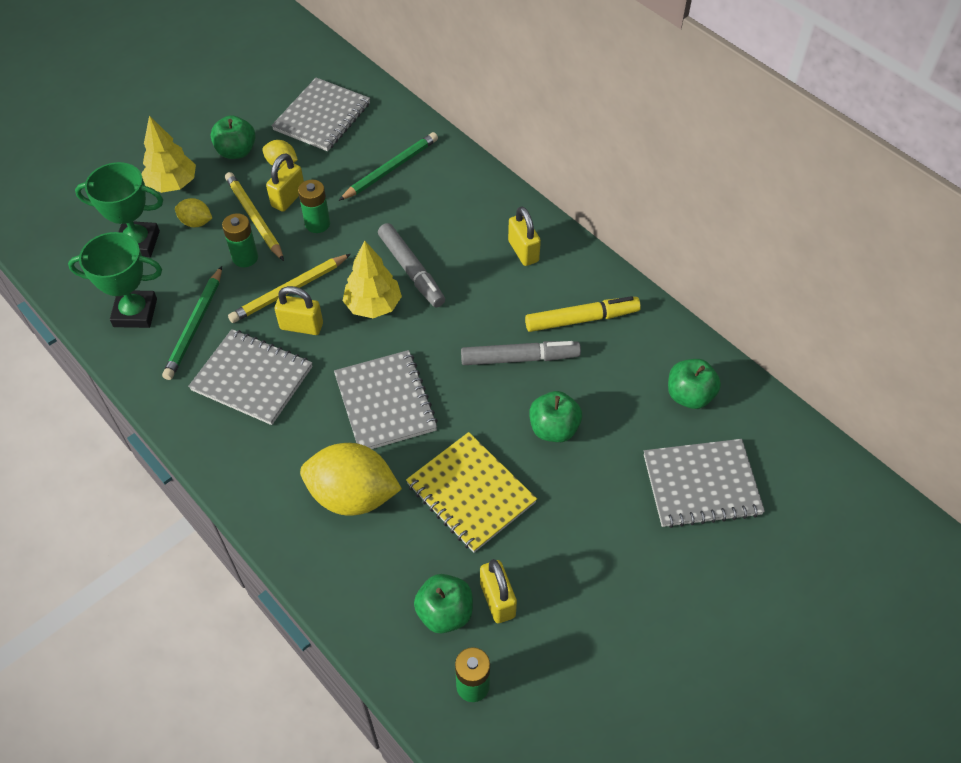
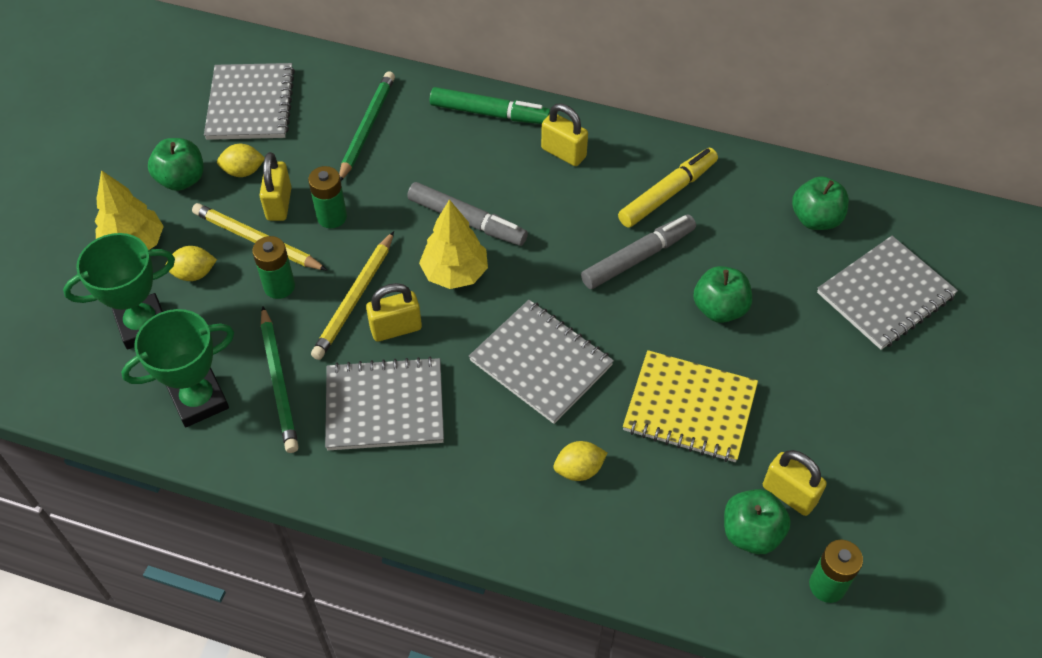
camera: 30 degrees left, 0 degrees up
(353, 495) = (579, 469): yellow lemon -> yellow lemon, size x0.48
(489, 196) = (489, 113): none -> green marker

